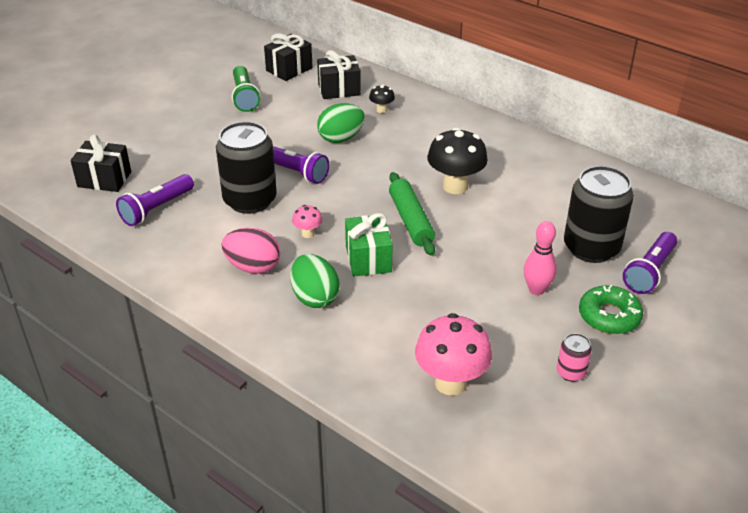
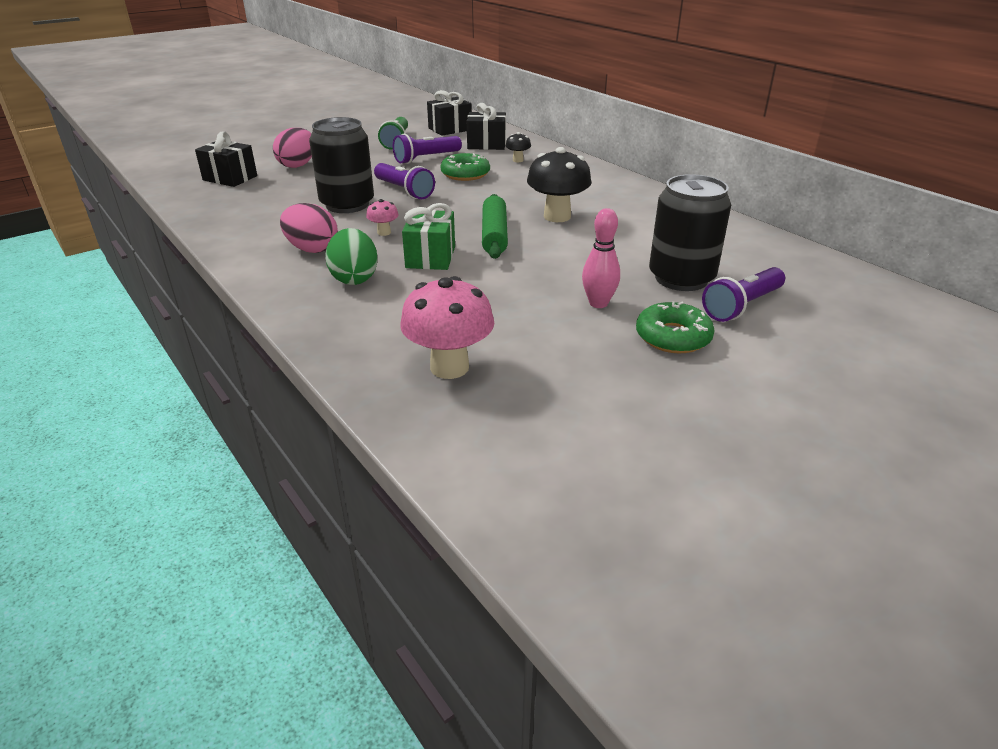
camera: 15 degrees right, 5 degrees down
(157, 209) = (258, 201): purple flashlight -> purple flashlight (426, 158)
(163, 149) = (298, 165): none -> pink egg
(341, 138) = (465, 174): green egg -> green donut
(571, 372) = (598, 380): pink can -> none

